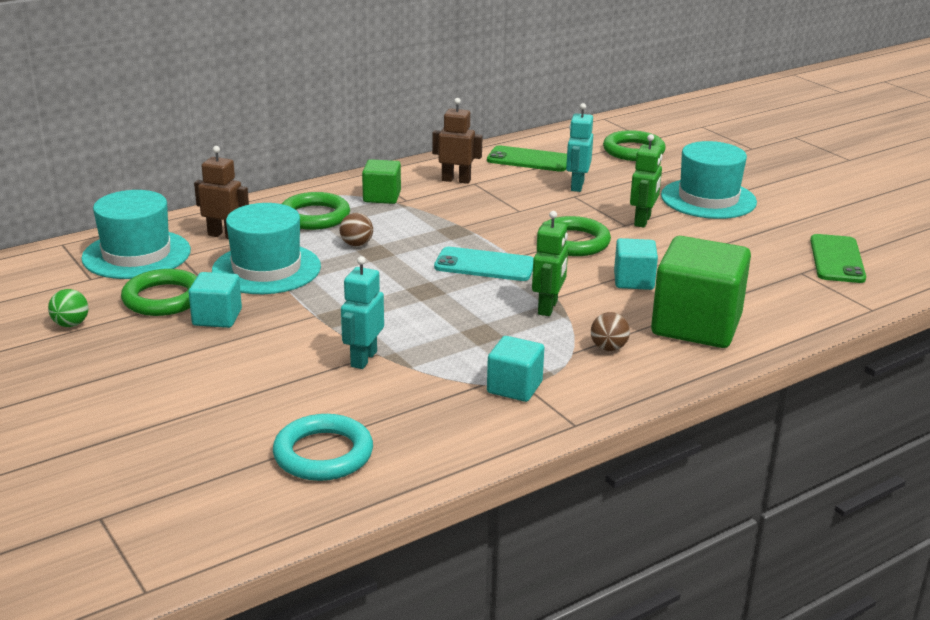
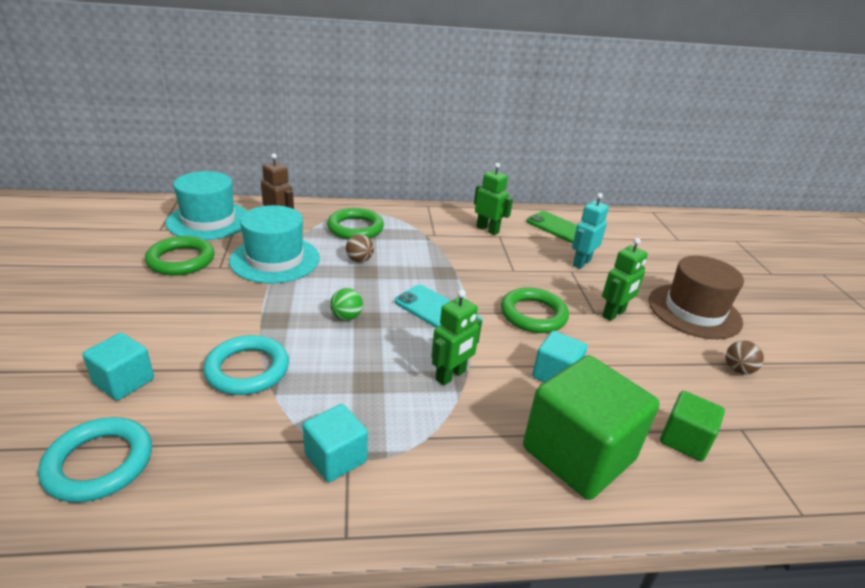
camera: 25 degrees right, 5 degrees up
(71, 324) = (101, 260): green ball -> green ball (346, 317)
(217, 317) = (194, 289): turquoise cube -> turquoise cube (124, 382)
(363, 359) = (247, 369): turquoise robot -> turquoise ring
(382, 197) = (419, 227): green cube -> green cube (684, 440)
(456, 180) = (487, 229): brown robot -> green robot
(608, 348) = (466, 446): brown ball -> brown ball (737, 370)
(633, 151) = (656, 246): green ring -> none
(708, 199) = (694, 311): turquoise hat -> brown hat
(836, 259) = (793, 426): green phone -> none

